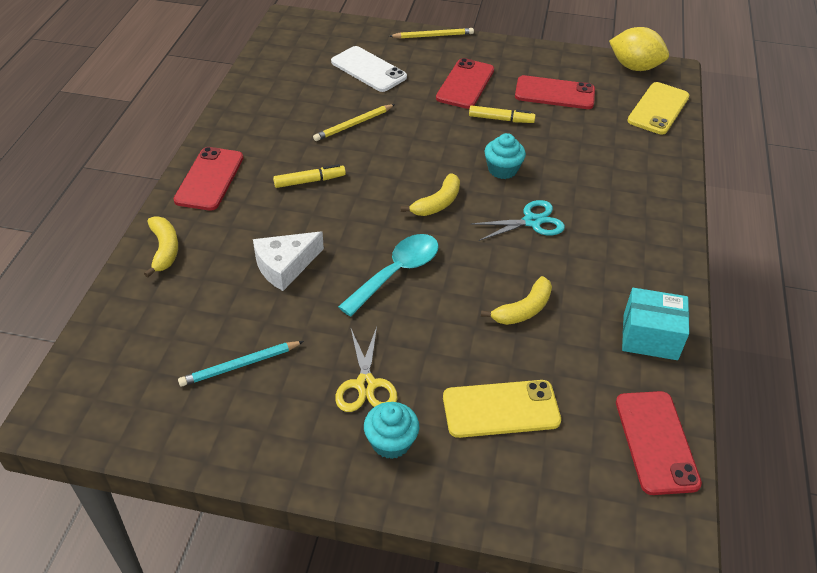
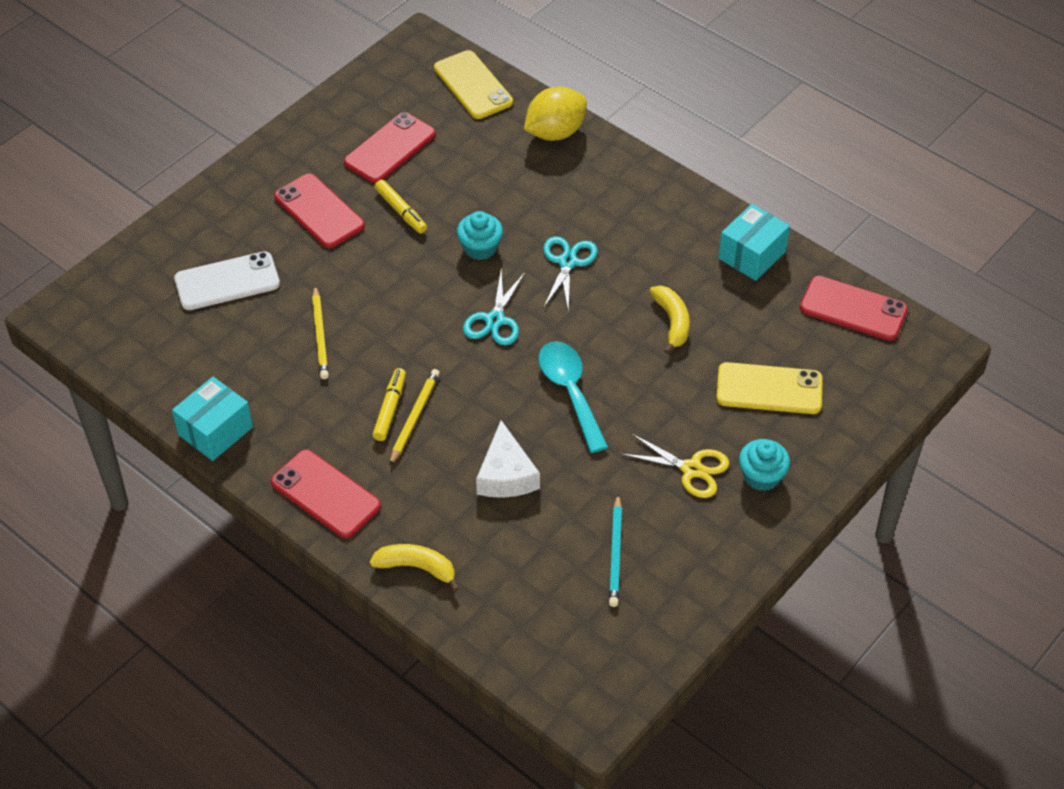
camera: 60 degrees left, 5 degrees up
(236, 111) = (215, 431): none -> turquoise box
(433, 36) = (205, 197): yellow pencil -> yellow pencil (414, 418)
(437, 203) = (495, 320): yellow banana -> turquoise scissors
(501, 119) = (401, 211): yellow marker -> yellow marker turned 105 degrees clockwise
(501, 409) = (769, 389): yellow phone -> yellow phone turned 75 degrees clockwise
(634, 67) = (394, 65): yellow lemon -> yellow lemon (555, 132)

